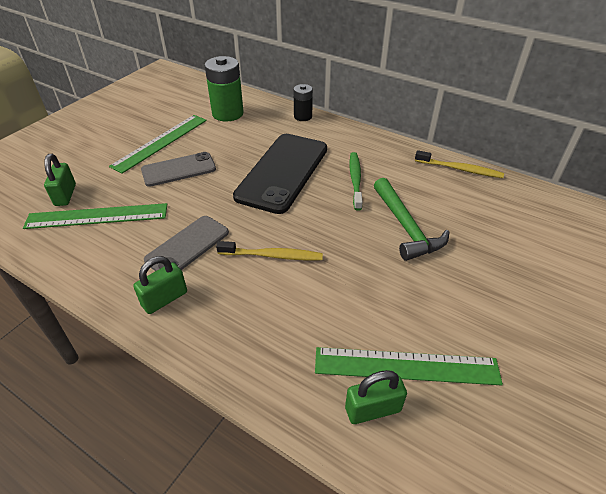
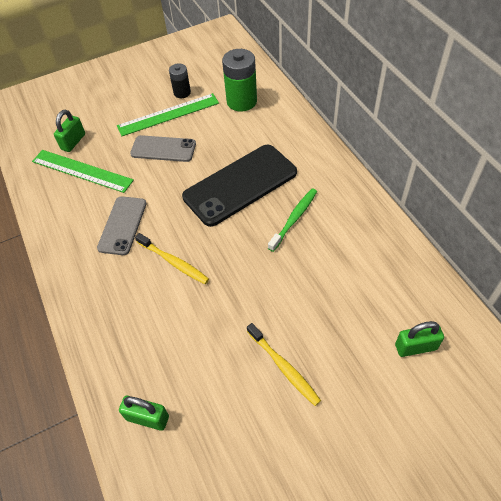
camera: 35 degrees right, 10 degrees up
(165, 299) = (80, 263): green padlock -> green padlock (415, 347)
(188, 246) = (122, 225): grey phone -> grey phone turned 60 degrees counterclockwise
(303, 116) = (304, 129): black battery -> black battery (182, 93)
(406, 227) = (297, 286): green hammer -> none
(406, 366) = (195, 401): green ruler -> none
(460, 169) = (401, 248): yellow toothbrush -> yellow toothbrush (284, 367)

